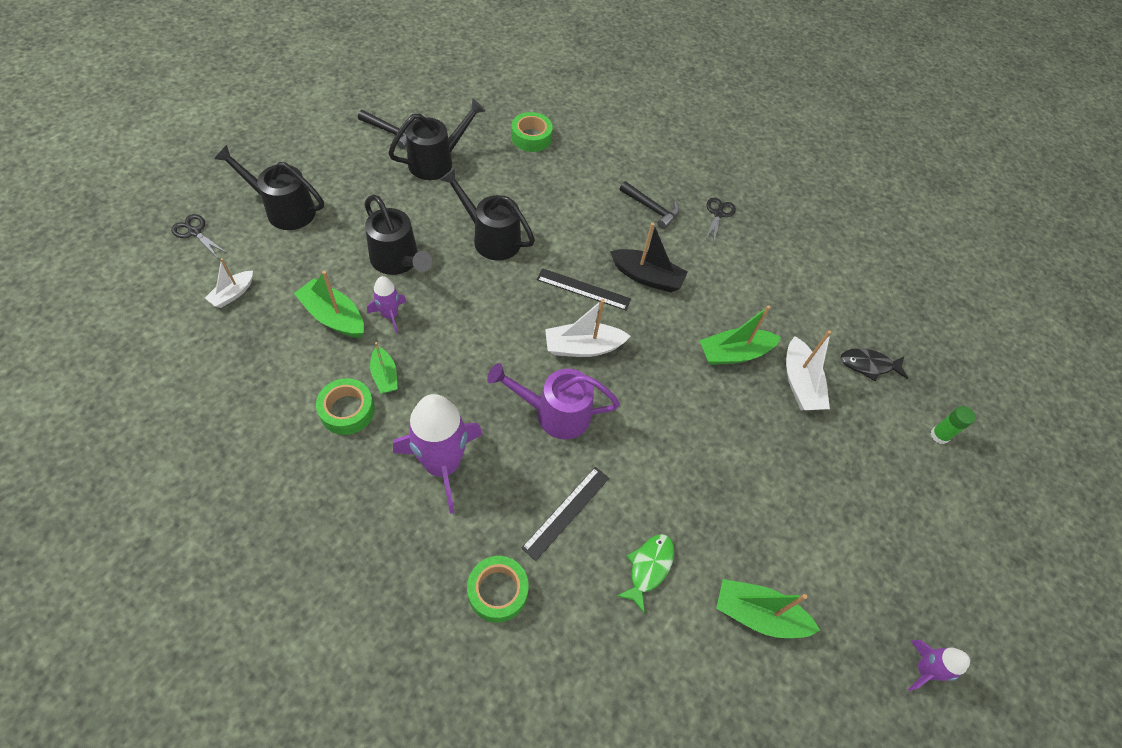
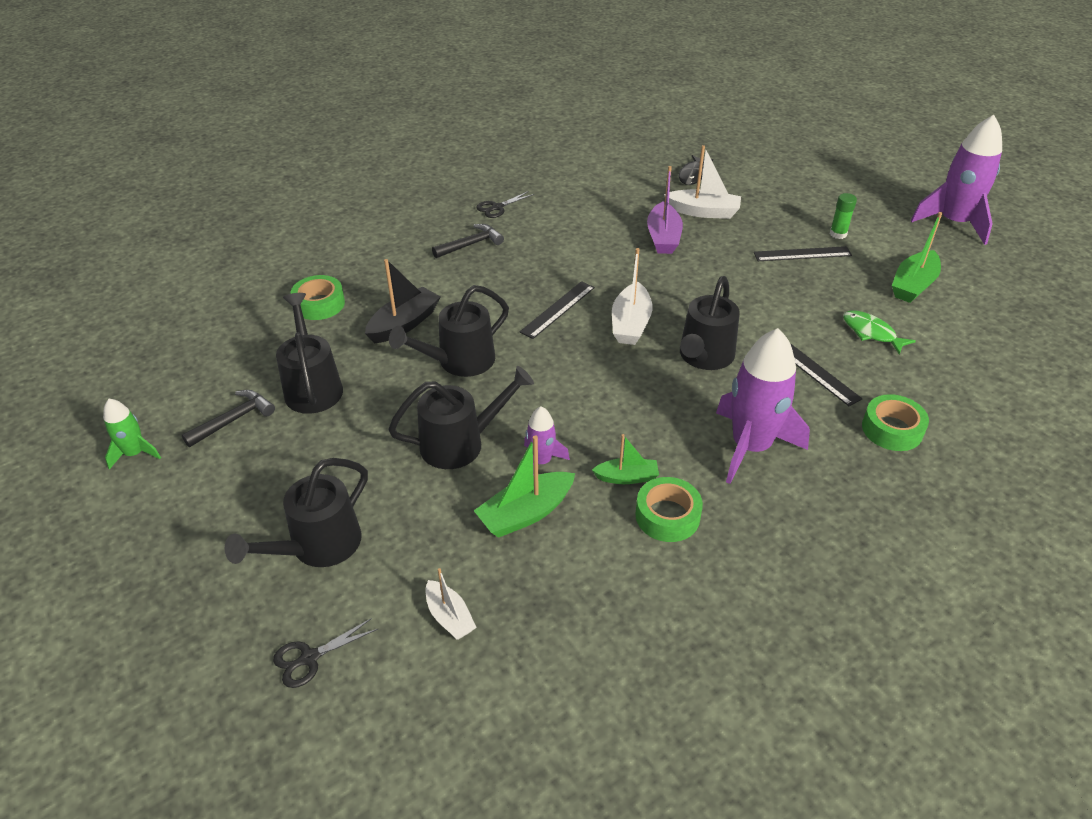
camera: 65 degrees left, 15 degrees down
(349, 97) = (135, 453): none -> green rocket
(554, 413) = (704, 357): purple watering can -> black watering can
(647, 277) = (558, 266): black boat -> black boat (404, 324)
(718, 214) = (497, 207): black scissors -> black scissors turned 75 degrees counterclockwise
(734, 353) = (663, 237): green boat -> purple boat
(766, 489) = (802, 254): none -> black ruler
(924, 669) = (953, 223): purple rocket -> purple rocket, size x2.00
(939, 435) = (765, 163): green glue stick -> green glue stick (838, 234)

